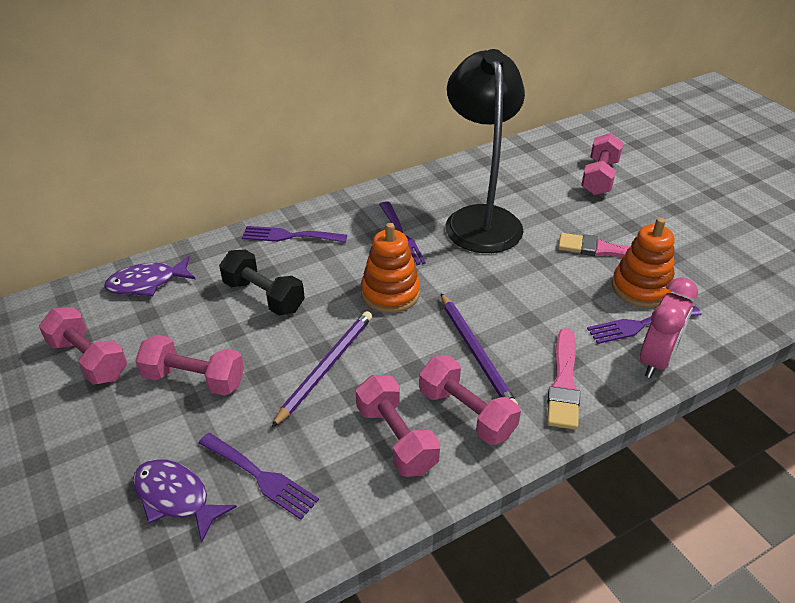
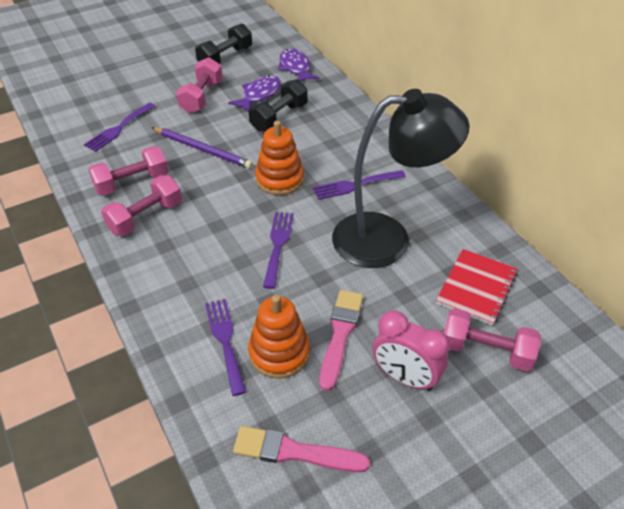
camera: 90 degrees right, 5 degrees up
(89, 359) = (225, 58): pink dumbbell -> black dumbbell
(176, 498) = (113, 101): purple fish -> purple fish (259, 95)
(289, 236) = (352, 124): purple fork -> purple fork (278, 245)
(476, 352) = (205, 225): purple pencil -> none
(533, 176) = (476, 288): none -> red notebook
(563, 383) = (163, 275): pink brush -> pink brush (294, 452)
(656, 360) = (178, 344): pink clock -> pink clock (405, 377)

